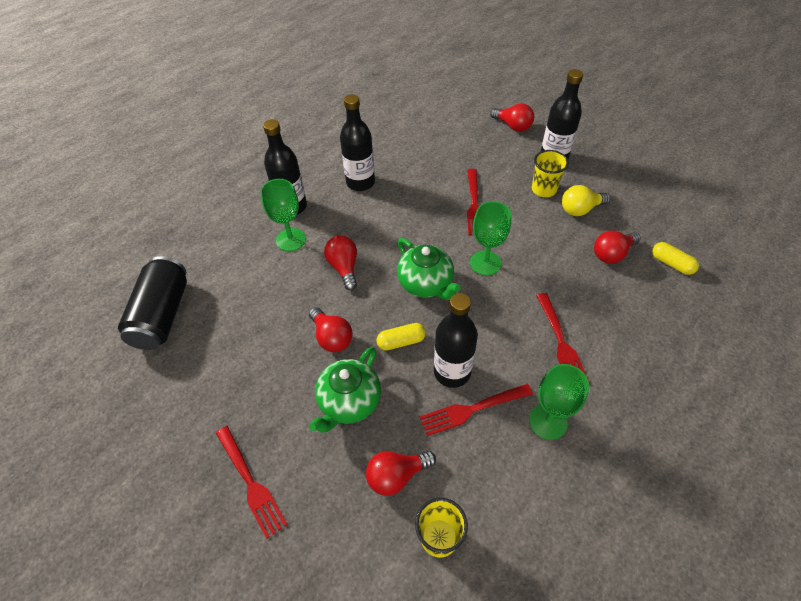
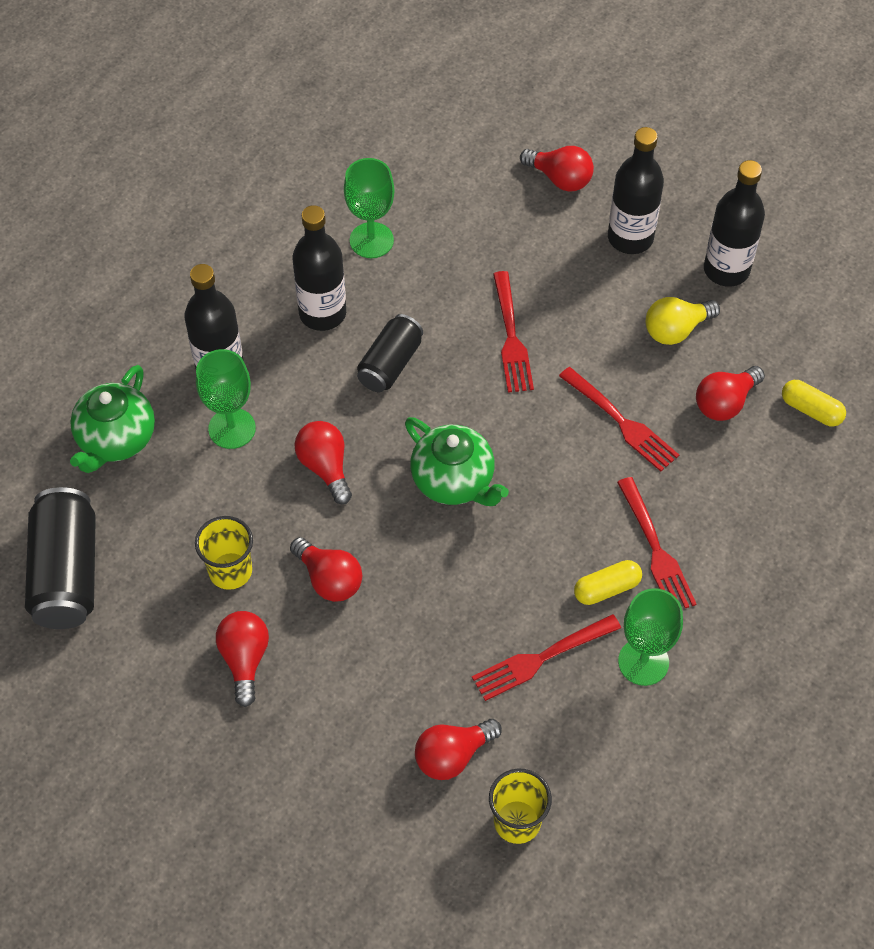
camera: 10 degrees left, 5 degrees up
(250, 482) = (261, 788): red fork -> red fork (620, 421)
(262, 385) = (245, 659): none -> red light bulb
(349, 402) = (372, 668): green teapot -> green teapot (116, 439)
(396, 213) = (390, 364): none -> black can
(401, 341) = (430, 574): yellow capsule -> yellow capsule (607, 588)
(452, 372) = (508, 610): black bottle -> black bottle (726, 270)
(485, 263) = (538, 437): green goblet -> green goblet (371, 240)
(544, 189) = (618, 298): yellow cup -> yellow cup (230, 571)

